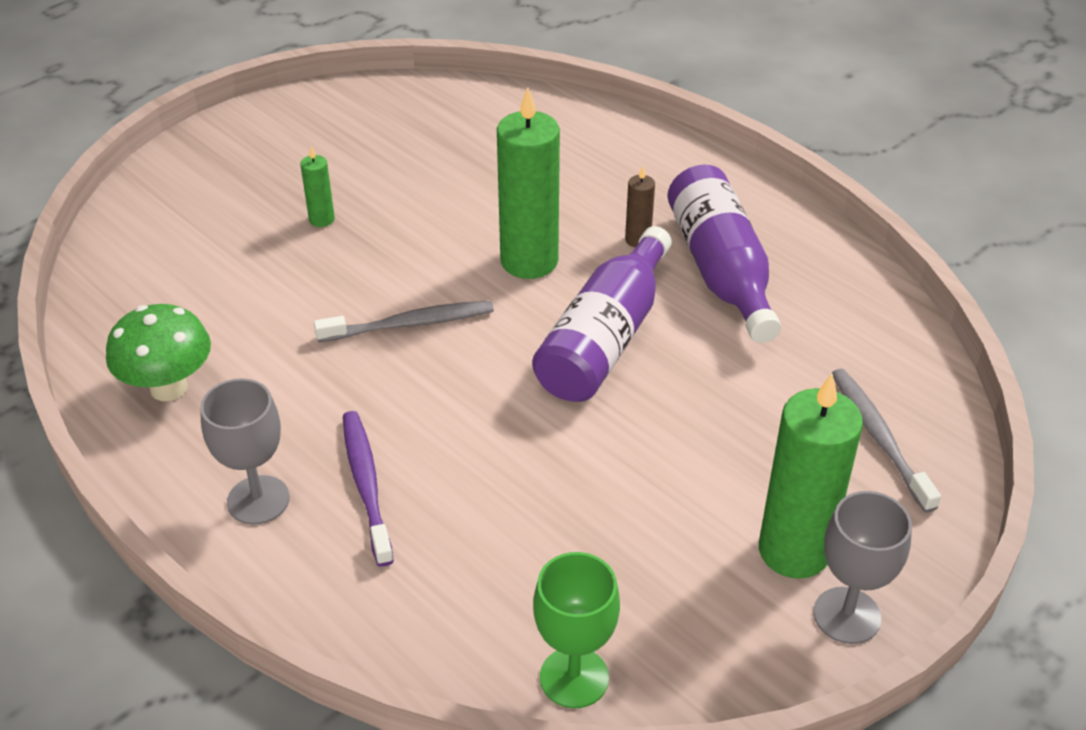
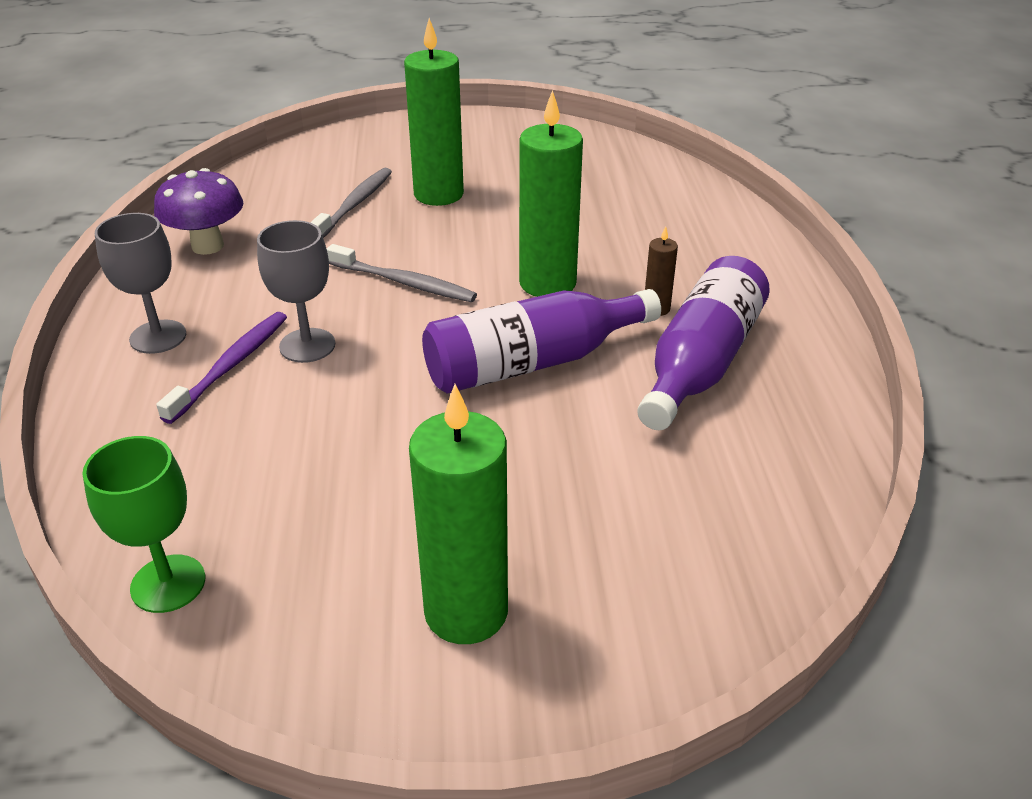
camera: 40 degrees right, 5 degrees down
(169, 387) = (207, 246): green mushroom -> purple mushroom
(321, 219) = (438, 194): green candle -> green candle, size x2.19
(847, 615) = (438, 698): grey goblet -> grey goblet (307, 345)
(879, 437) = (674, 571): grey toothbrush -> grey toothbrush (354, 204)

